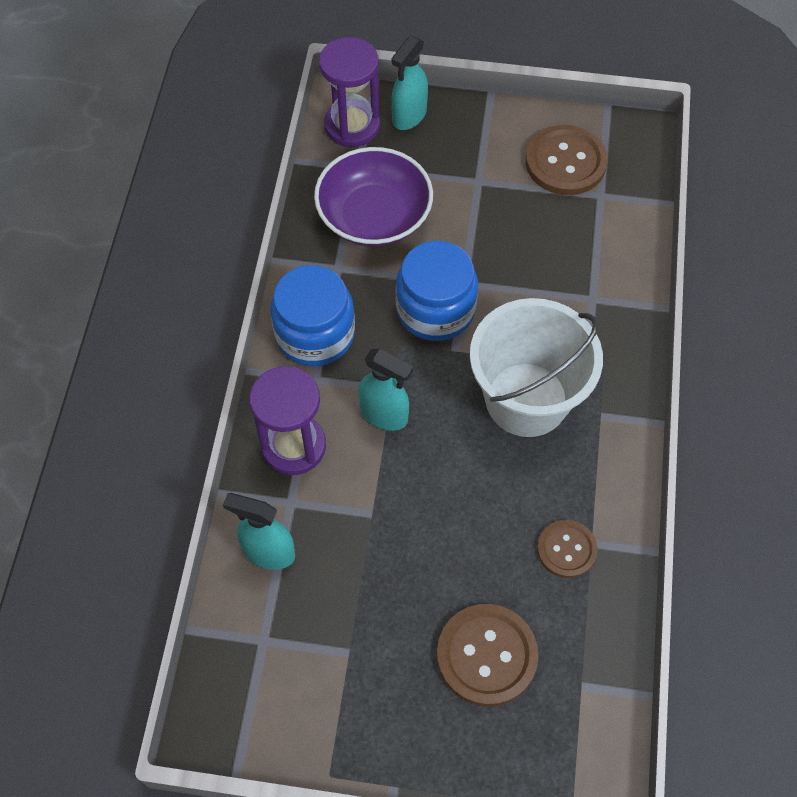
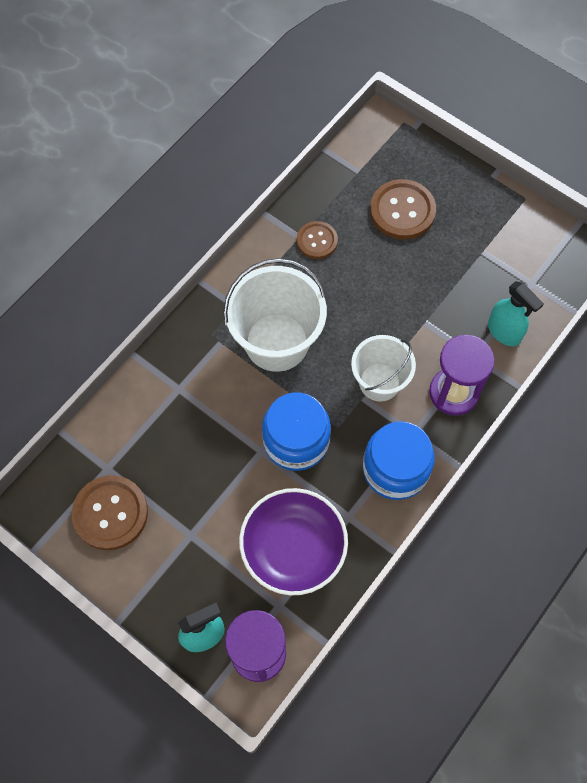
camera: 150 degrees left, 5 degrees up
(384, 415) = (379, 382): turquoise spray bottle -> white bucket

